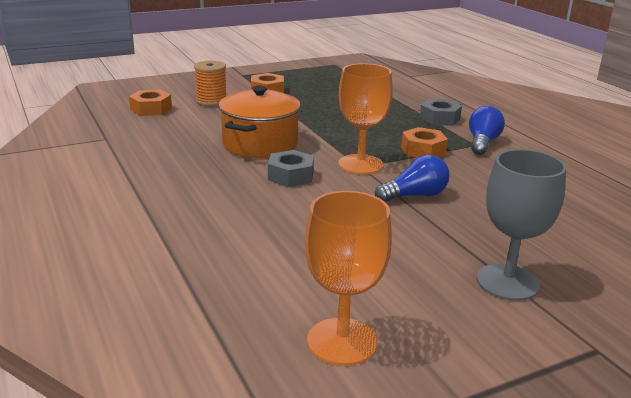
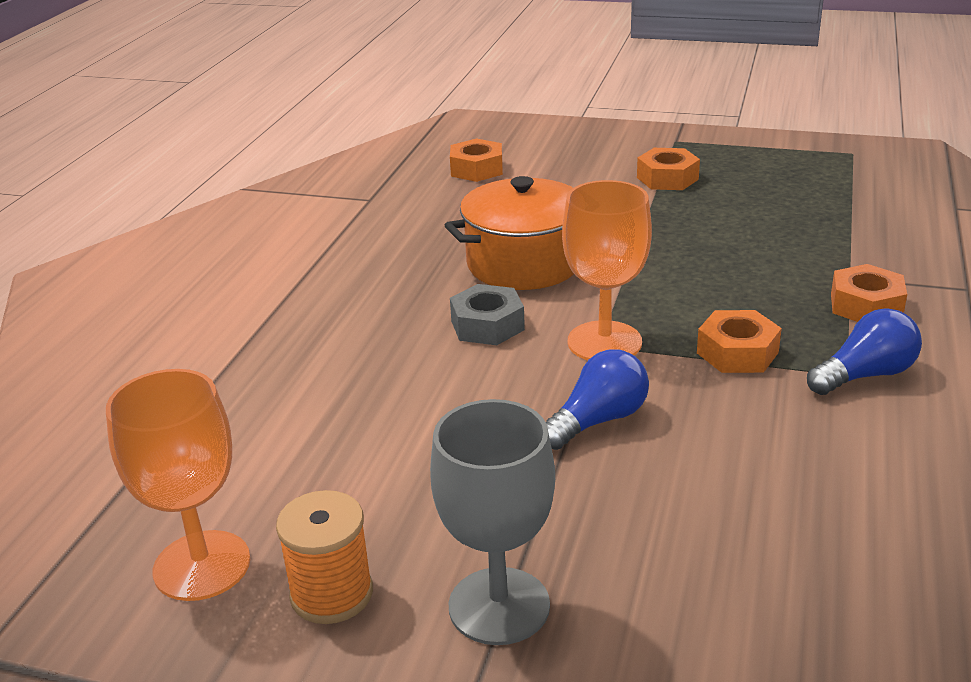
camera: 45 degrees right, 5 degrees up
(211, 101) = (566, 176): orange spool -> orange spool (331, 594)
(415, 195) = (598, 420): blue light bulb -> blue light bulb turned 60 degrees counterclockwise
(439, 119) = (866, 306): grey nut -> orange nut

